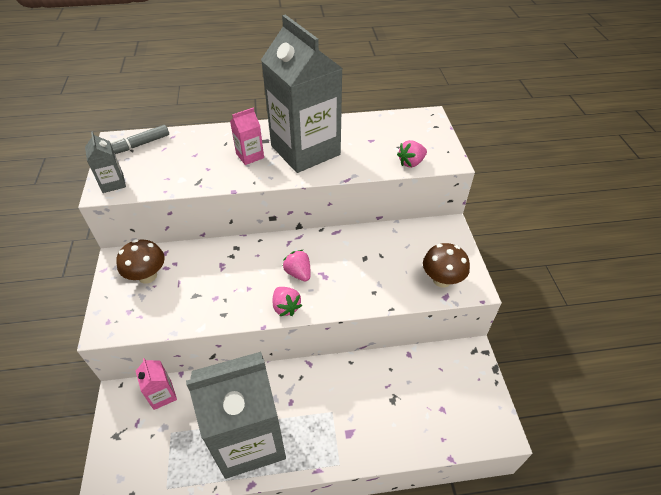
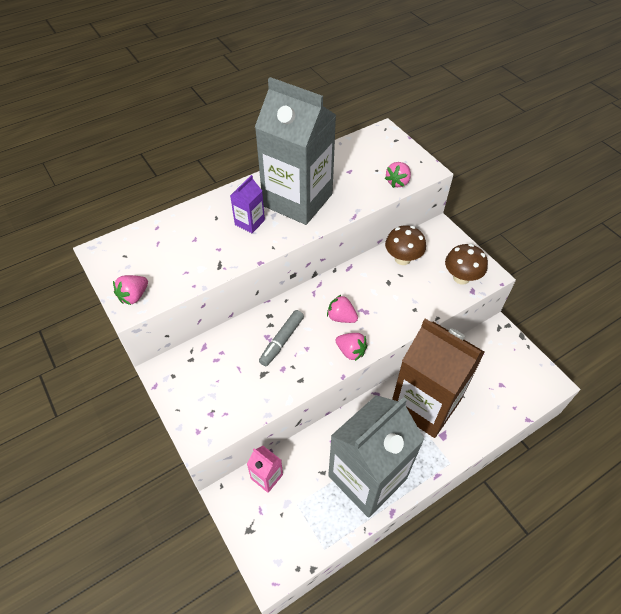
camera: 25 degrees left, 5 degrees up
(113, 183) = (134, 296): grey carton -> pink strawberry
(139, 145) = (128, 248): grey marker -> grey marker (282, 341)
(147, 276) = (204, 374): brown mushroom -> brown mushroom (402, 259)
(250, 156) = (249, 222): pink carton -> purple carton
(350, 394) = (425, 404): none -> brown carton

